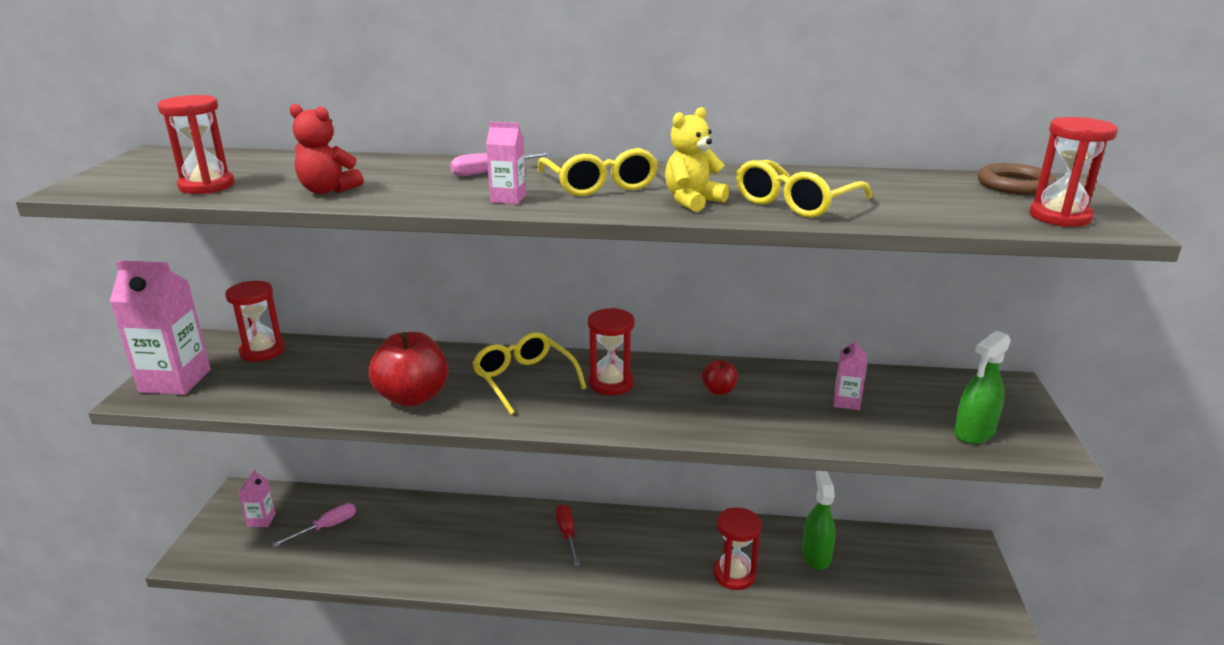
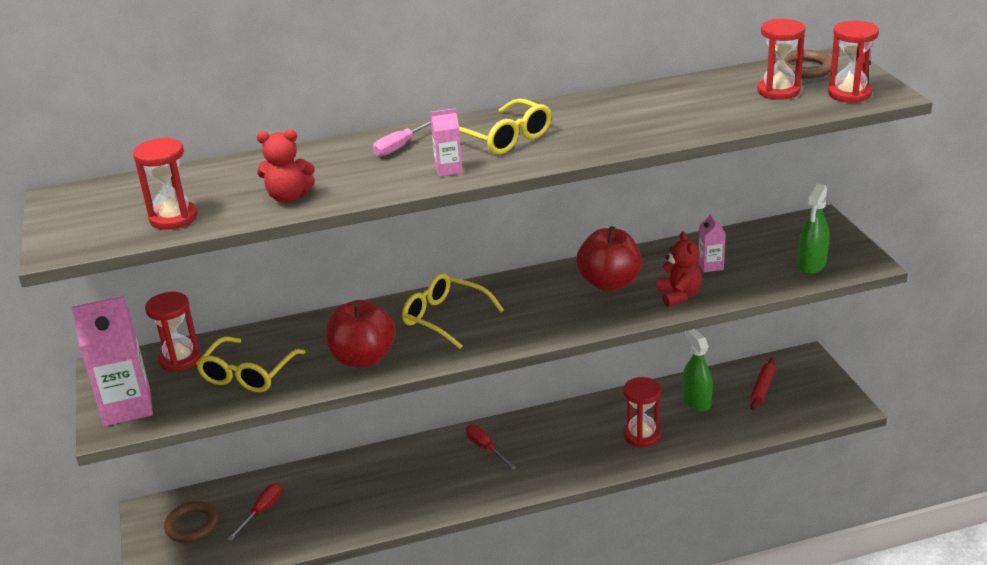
camera: 20 degrees left, 5 degrees up
(261, 520) = (192, 525): pink carton -> brown ring
(326, 527) = (262, 511): pink screwdriver -> red screwdriver
(611, 383) = (519, 301): red hourglass -> red hourglass (778, 91)
(692, 201) = (591, 139): yellow teddy bear -> none
(719, 390) = (609, 283): red apple -> red apple, size x2.08
(788, 424) = (679, 295): none -> red teddy bear
(795, 202) = (666, 122): yellow glasses -> yellow glasses (248, 374)
(900, 564) = (762, 388): none -> red rolling pin

